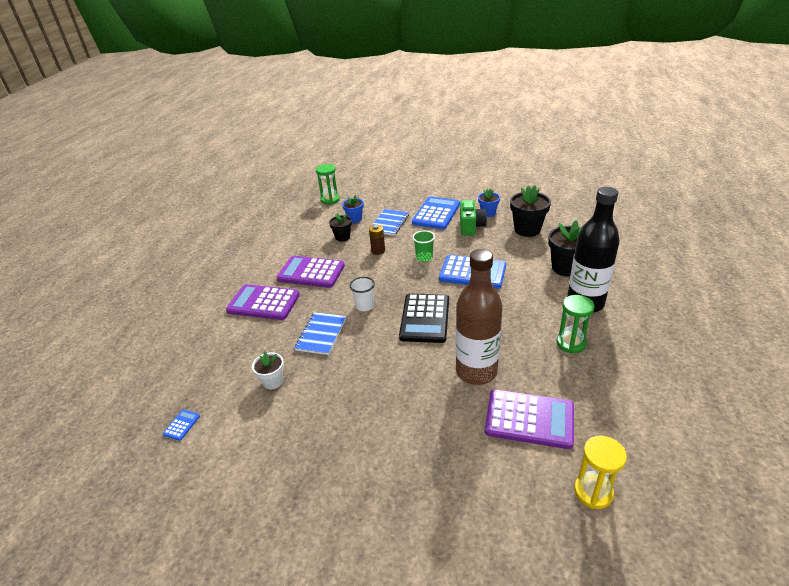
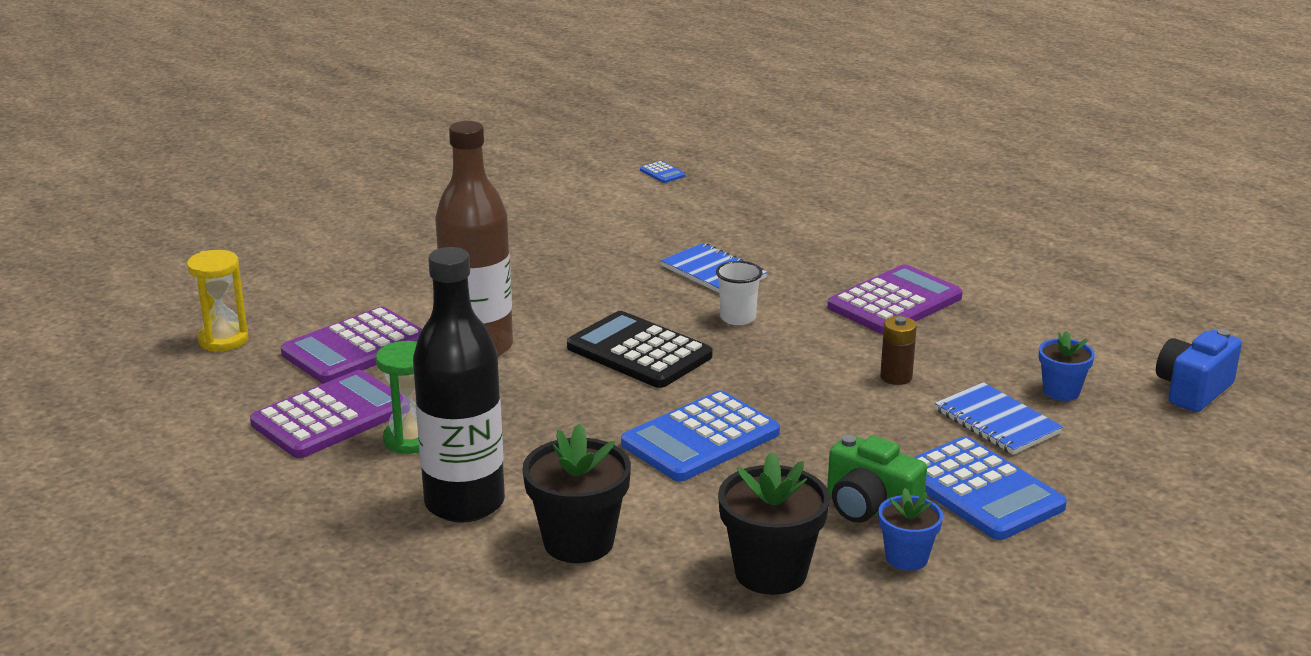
camera: 120 degrees right, 10 degrees down
(264, 303) = (850, 252): purple calculator -> purple calculator (331, 416)
(273, 381) = (662, 226): white flower pot -> none
(330, 200) = (1193, 390): green hourglass -> blue camera
(342, 237) = (992, 359): black flower pot -> none
(424, 257) = (814, 412): green cup -> none

